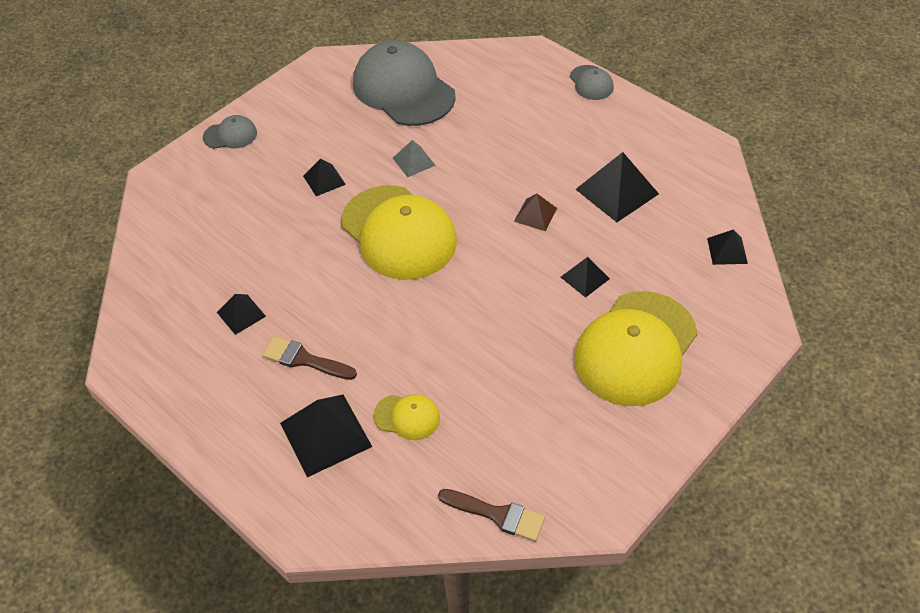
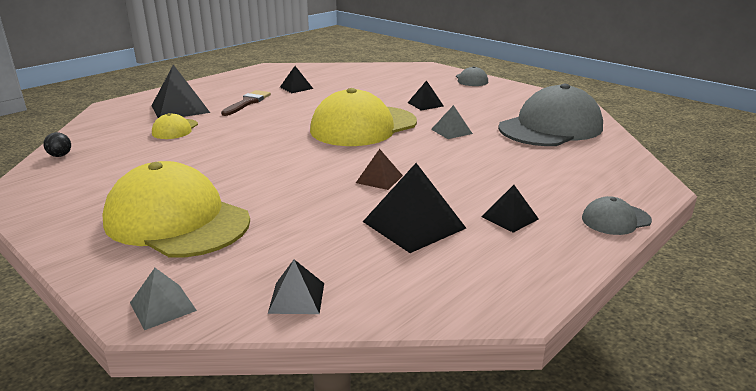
camera: 90 degrees right, 25 degrees down
(497, 515) = (60, 155): brown brush -> black ball
(585, 277) = (285, 199): black pyramid -> black pyramid (510, 217)
(755, 322) = (162, 306): none -> grey pyramid

